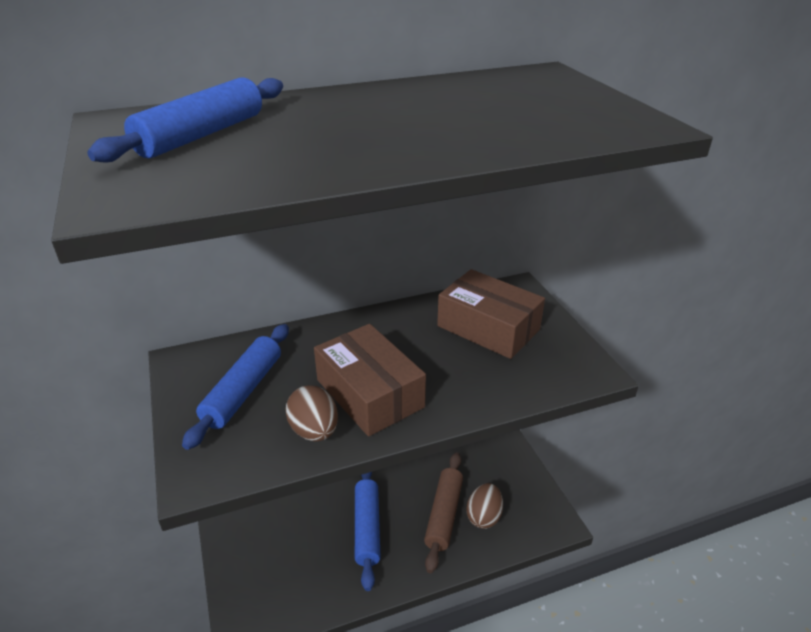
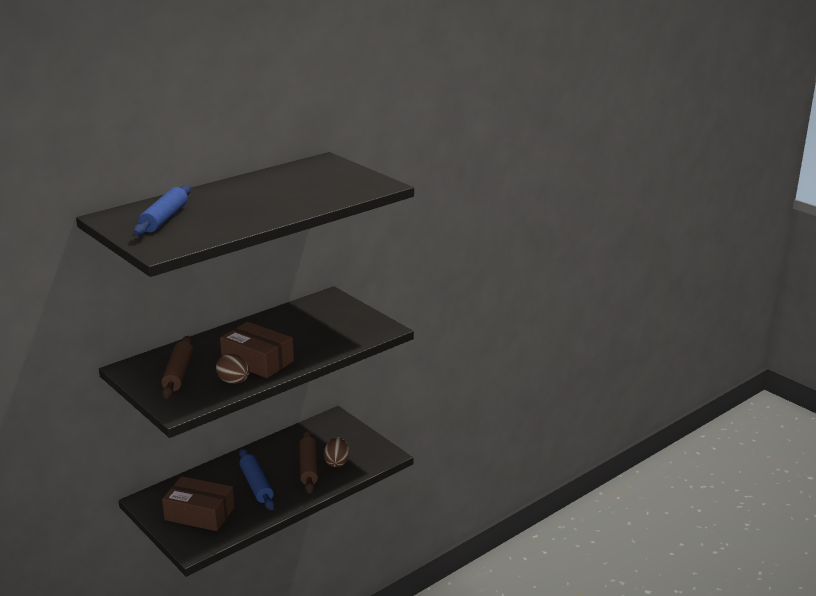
camera: 20 degrees left, 10 degrees down
(243, 391) = (178, 374): blue rolling pin -> brown rolling pin
(488, 327) = (317, 319): brown box -> brown box (199, 514)

